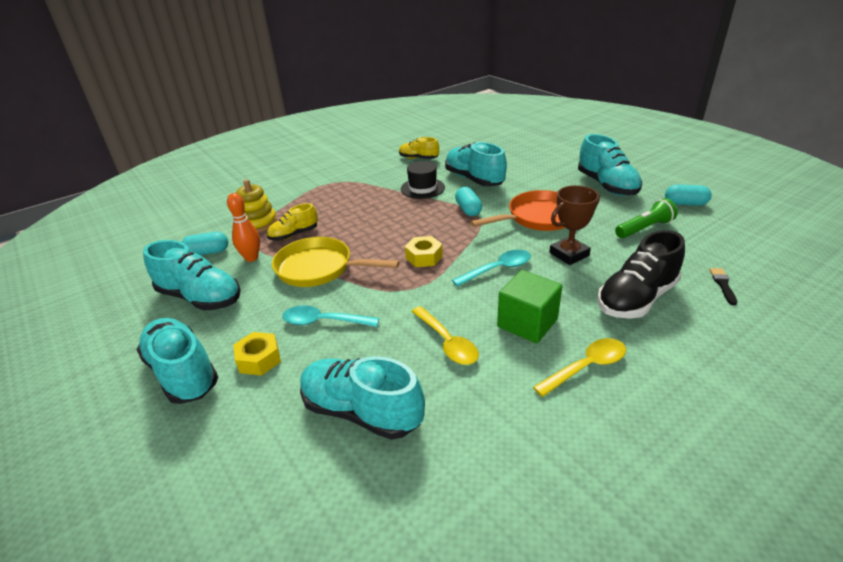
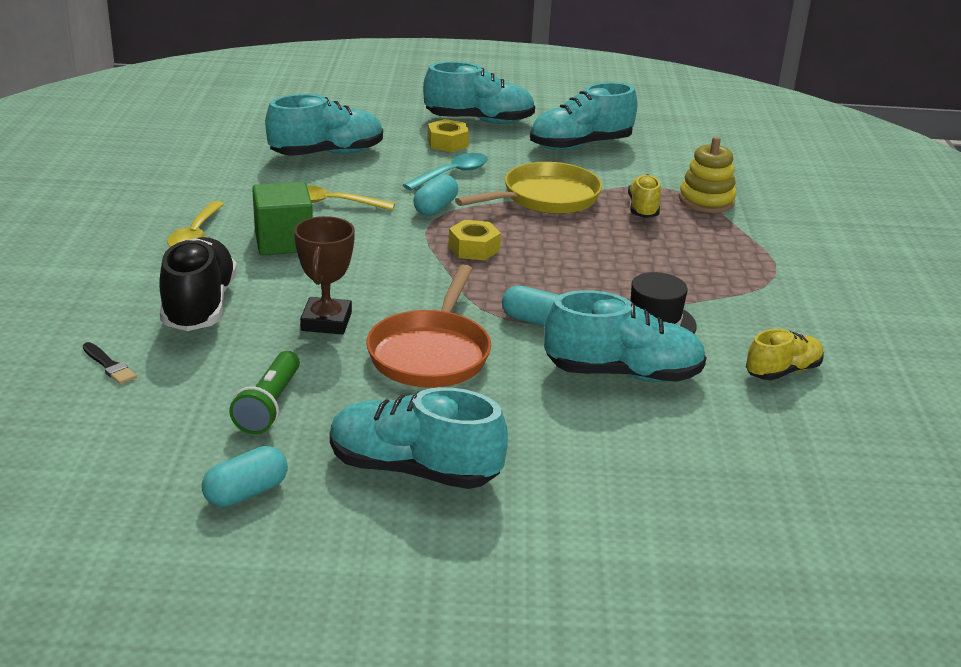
camera: 125 degrees right, 5 degrees down
(207, 252) = (669, 165): turquoise capsule -> turquoise capsule (435, 208)
(251, 258) = (622, 178): orange bowling pin -> none
(498, 269) = (379, 271): turquoise spoon -> none

